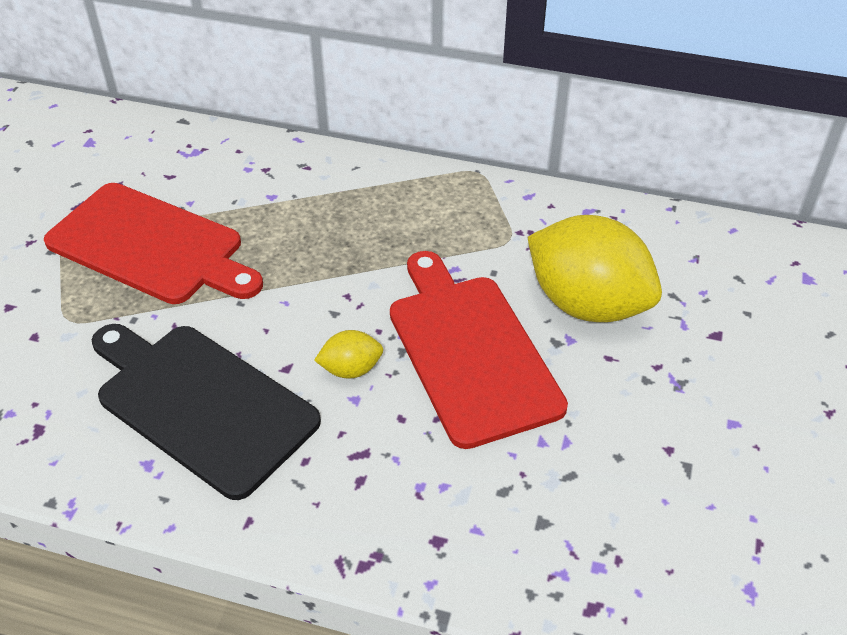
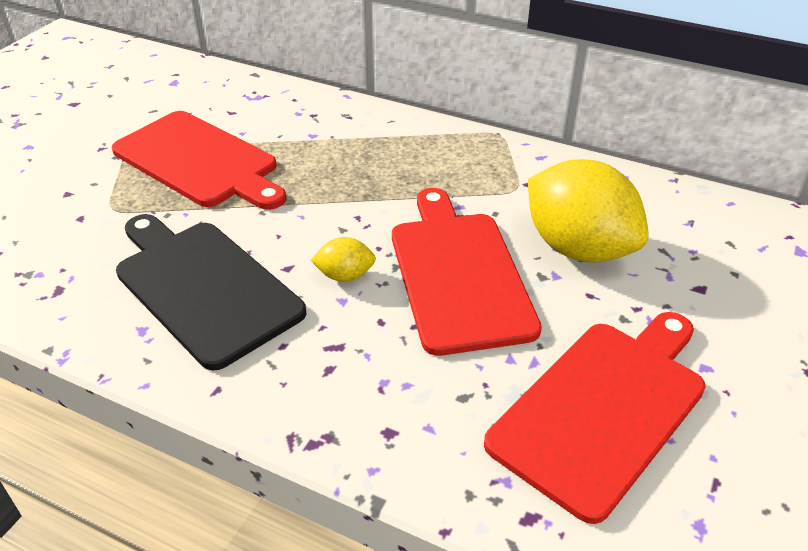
camera: 10 degrees right, 5 degrees down
(642, 482) = (603, 408): none -> red cutting board

